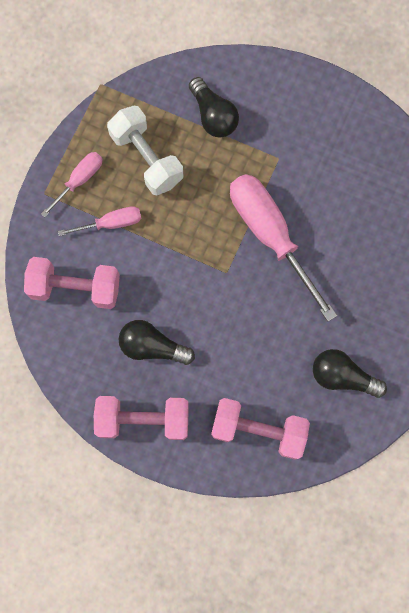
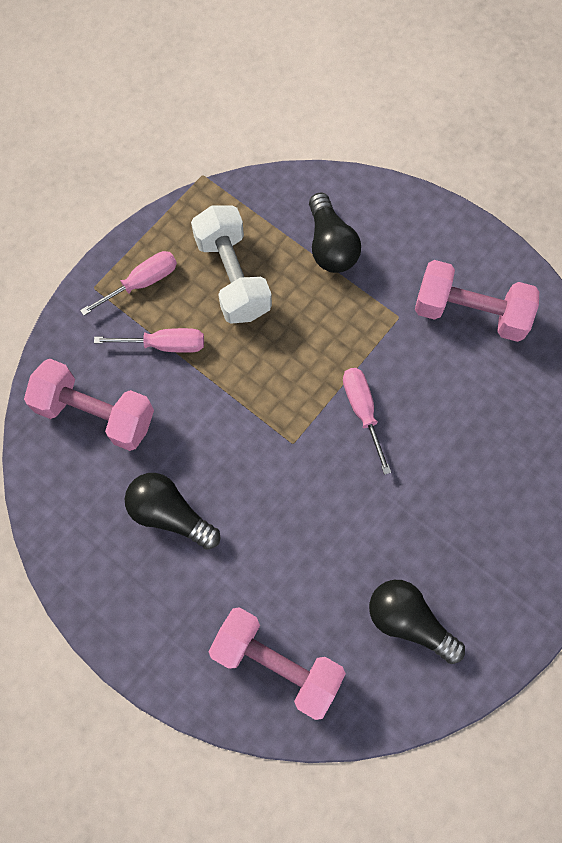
camera: 15 degrees right, 5 degrees down
(143, 419) = (130, 607): pink dumbbell -> pink dumbbell (470, 312)
(270, 236) = (362, 411): pink screwdriver -> pink screwdriver, size x0.50

